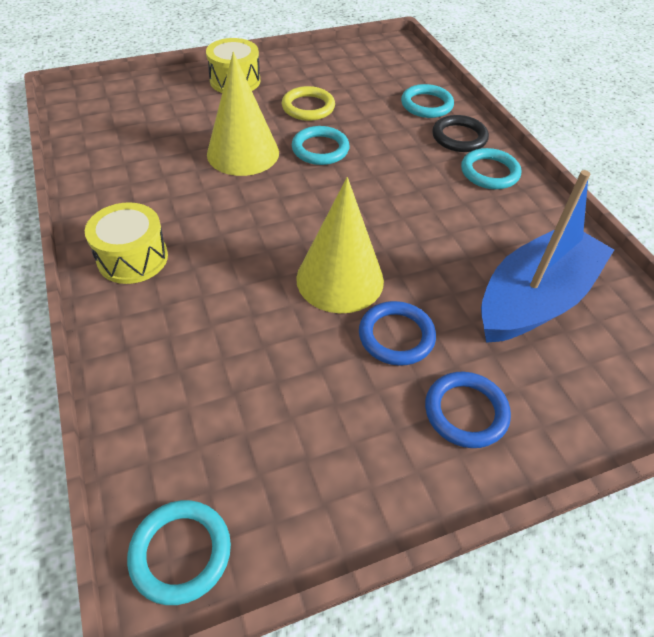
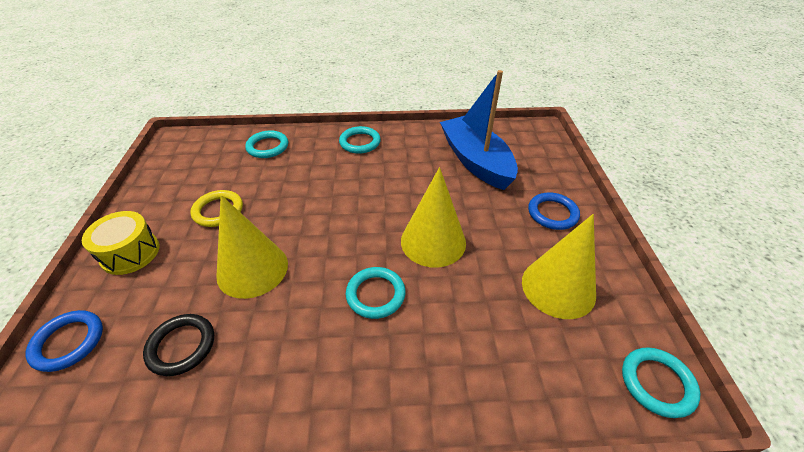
camera: 70 degrees left, 5 degrees down
(133, 258) = (357, 384): yellow drum -> none
(311, 425) = (558, 287): none -> yellow cone
(320, 149) = (281, 217): turquoise ring -> turquoise ring (375, 294)
(396, 336) = (491, 227): blue ring -> blue ring (68, 342)
(459, 137) = (316, 143): black ring -> black ring (181, 346)

